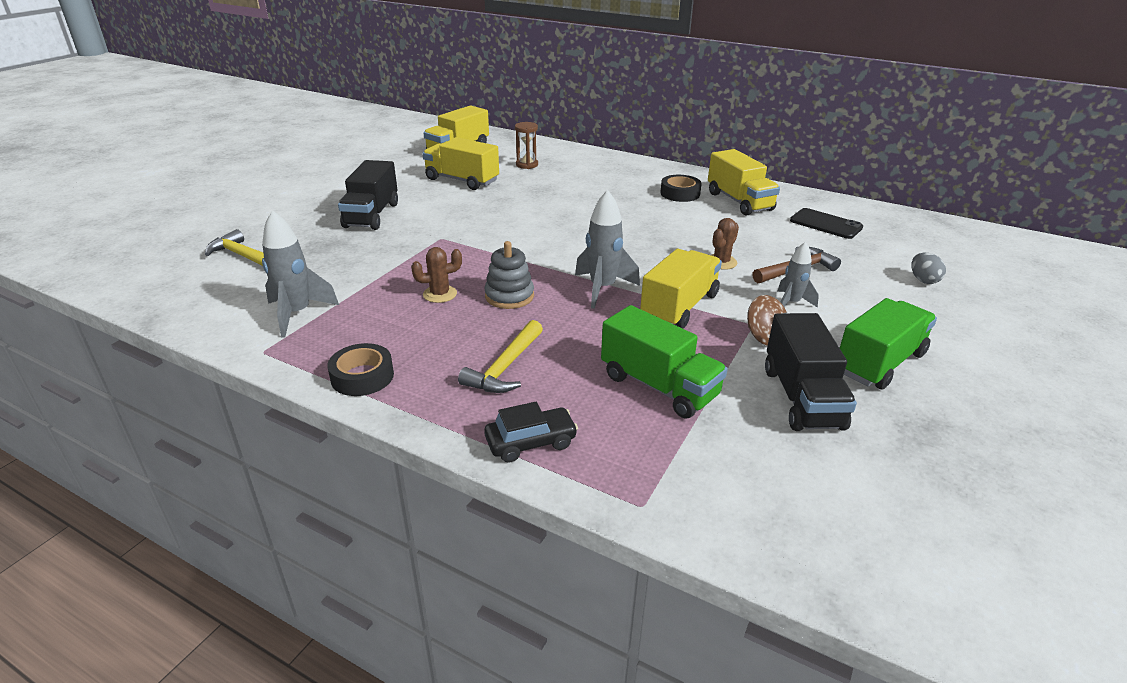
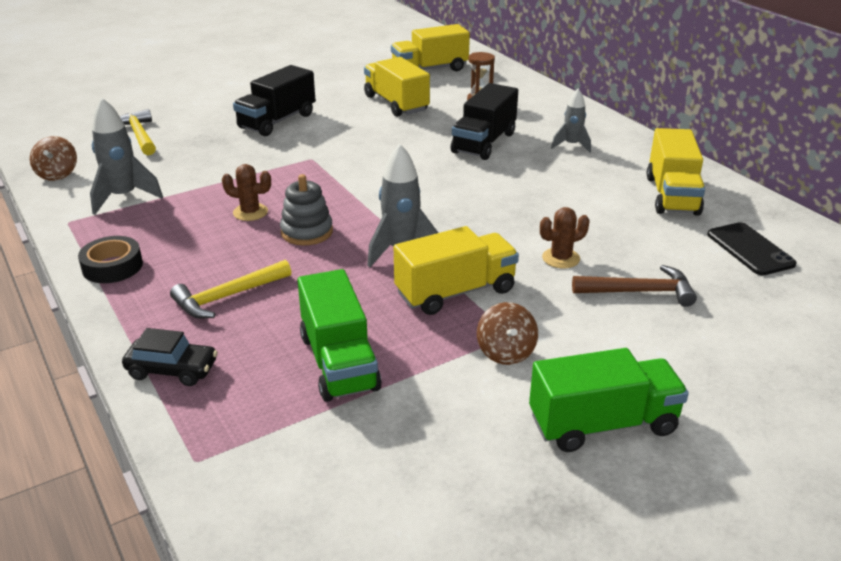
camera: 30 degrees right, 0 degrees up
(195, 312) = (57, 174): none -> brown spinning top
(680, 193) = (610, 169): black tape -> none
(791, 303) = (583, 326): grey rocket -> grey rocket (571, 145)
(802, 398) = (465, 426): black truck -> black truck (484, 143)
(923, 280) = (793, 352): grey egg -> none

